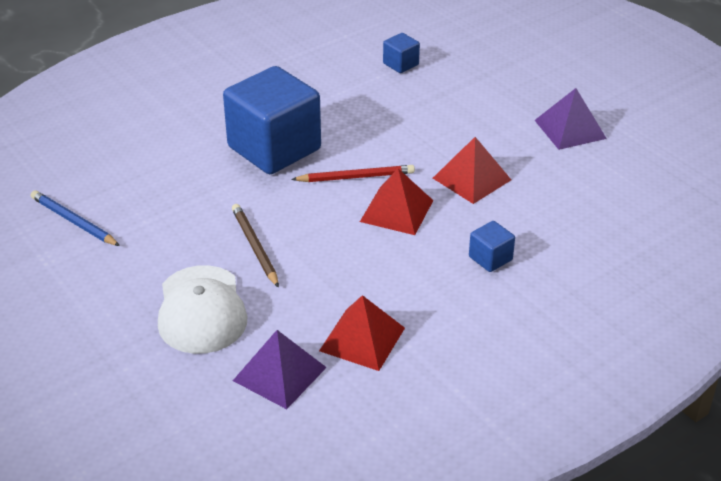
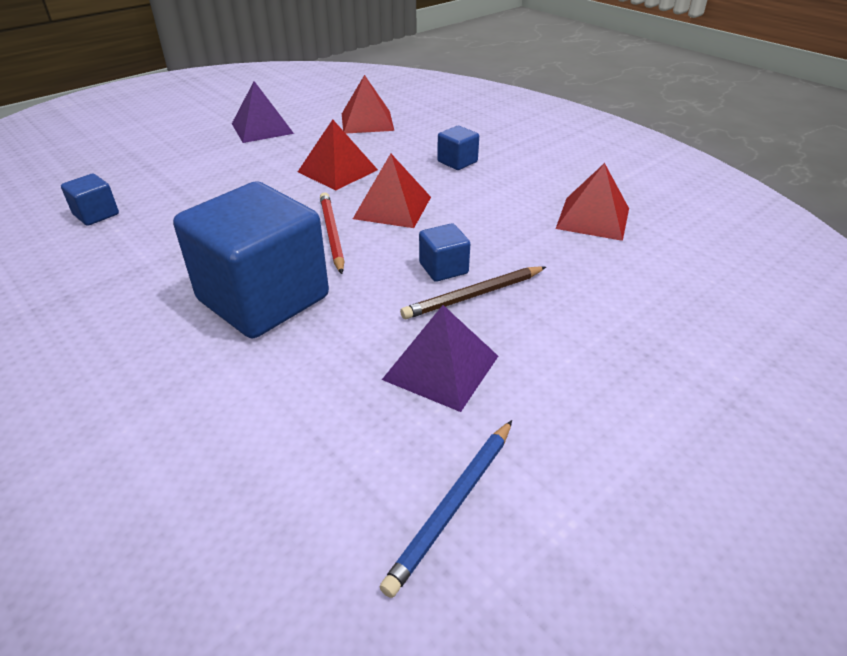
camera: 95 degrees left, 0 degrees up
(201, 310) = (602, 325): white cap -> none
(279, 373) = (668, 261): purple pyramid -> purple pyramid (441, 367)
(294, 234) = (443, 268): none -> blue cube
(593, 198) = (367, 122): none -> red pyramid

